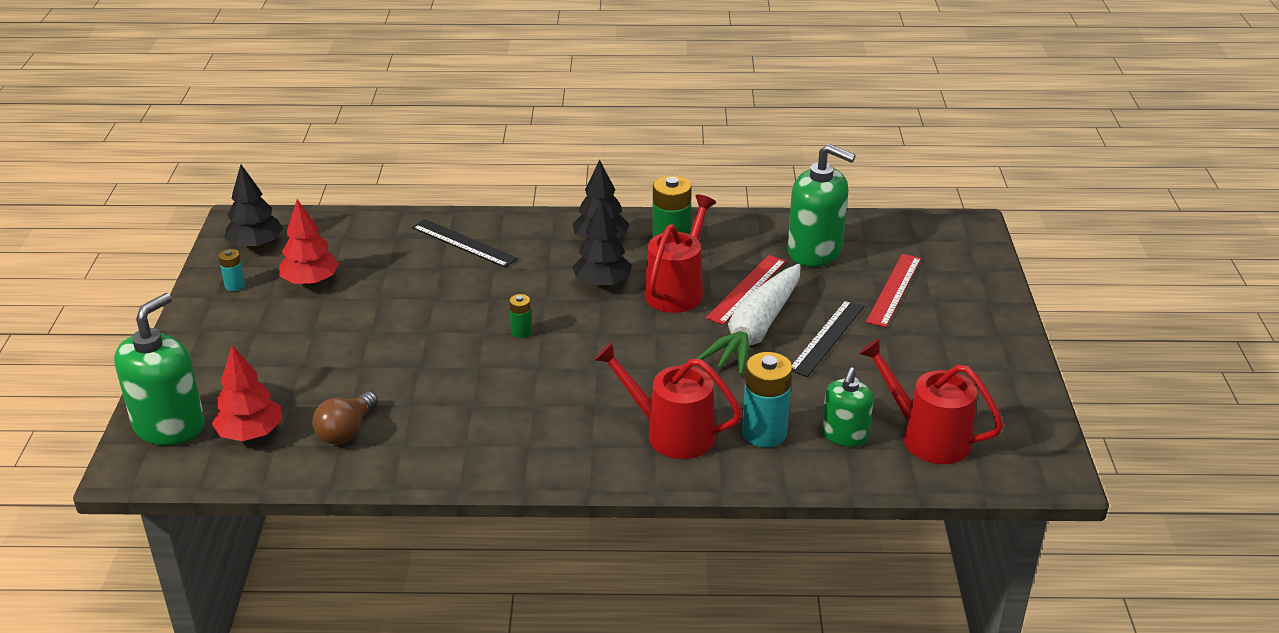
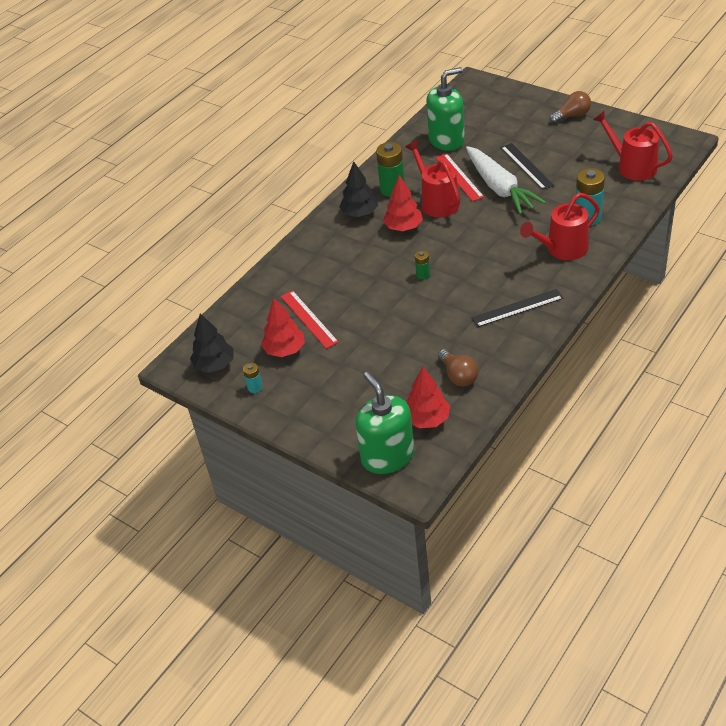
camera: 50 degrees left, 10 degrees up
(464, 243) = (307, 269): black ruler -> black ruler (517, 308)
(602, 283) = (403, 227): black tree -> red tree
(845, 435) = (610, 192): green soap dispenser -> none
(894, 290) = (505, 128): red ruler -> red ruler (309, 319)
(927, 437) = (632, 167): red watering can -> red watering can turned 60 degrees clockwise
(988, 338) = (572, 116): none -> brown light bulb

